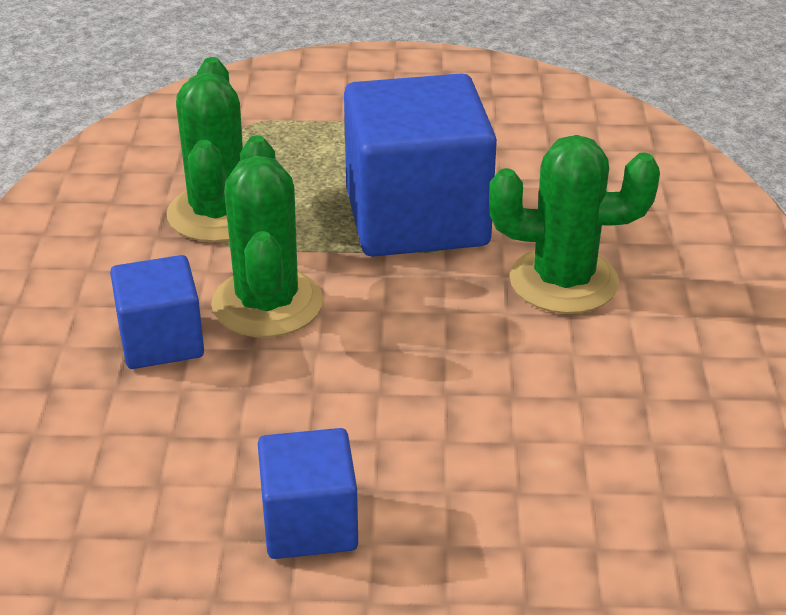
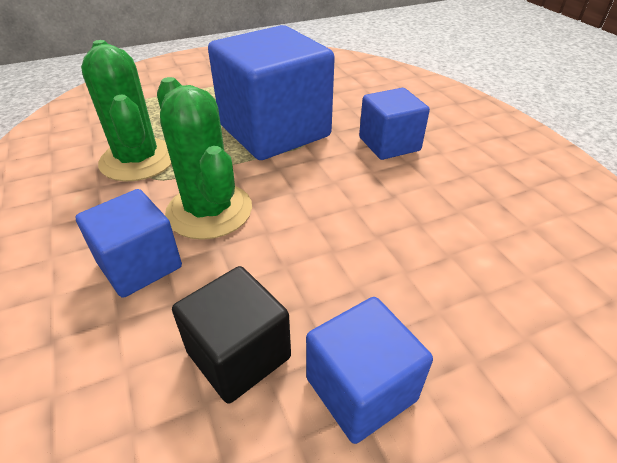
camera: 25 degrees left, 5 degrees up
(213, 457) = (238, 354): none -> black cube
(563, 281) = (389, 144): green cactus -> blue cube

